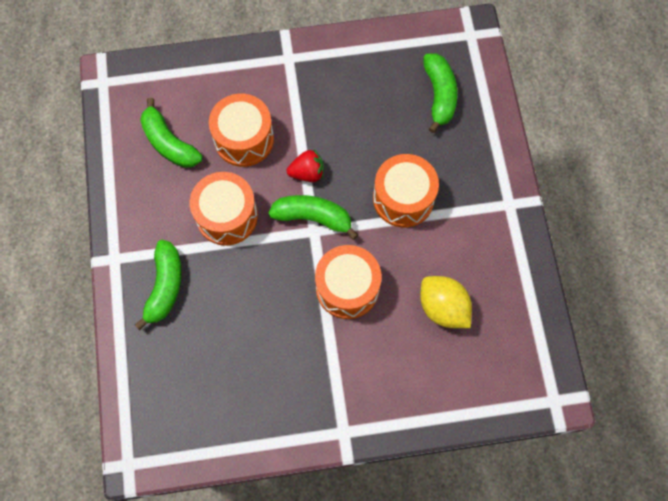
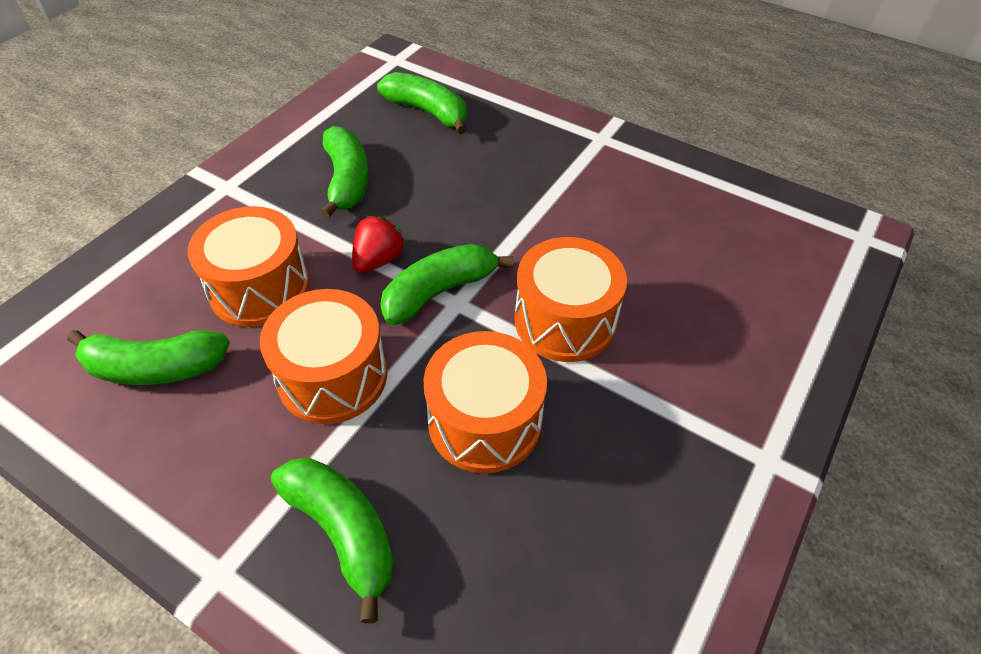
camera: 50 degrees left, 20 degrees down
(345, 108) = (347, 181): none -> green banana
(403, 198) = (507, 204): orange drum -> orange drum (484, 421)
(443, 308) = (673, 254): yellow lemon -> none

